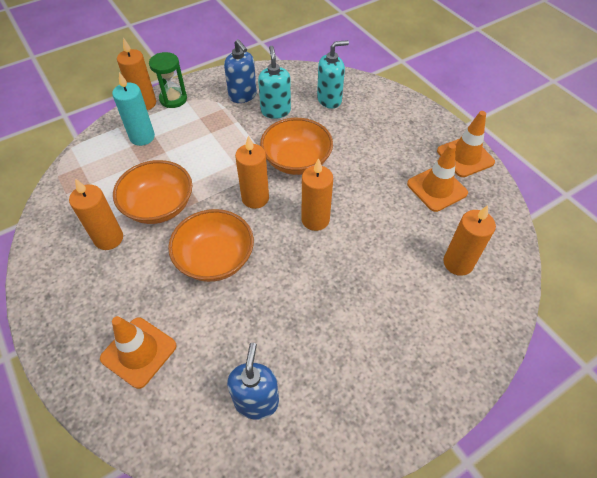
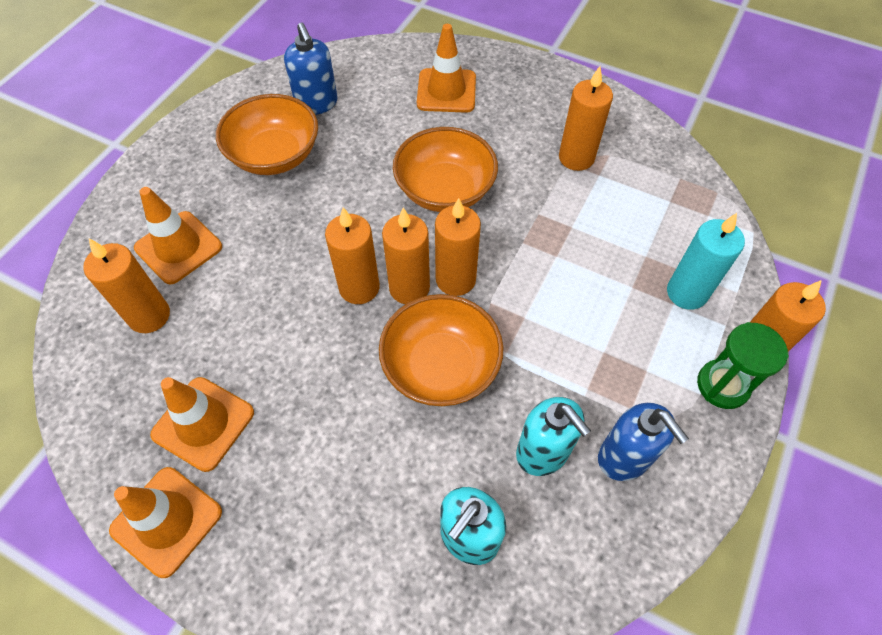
camera: 150 degrees right, 5 degrees up
(159, 206) = (561, 214): orange bowl -> orange bowl (275, 155)
(243, 96) = (624, 457): blue soap dispenser -> blue soap dispenser turned 150 degrees counterclockwise
(285, 206) = (409, 288): none -> orange candle
(427, 306) = (178, 247): none -> orange traffic cone

